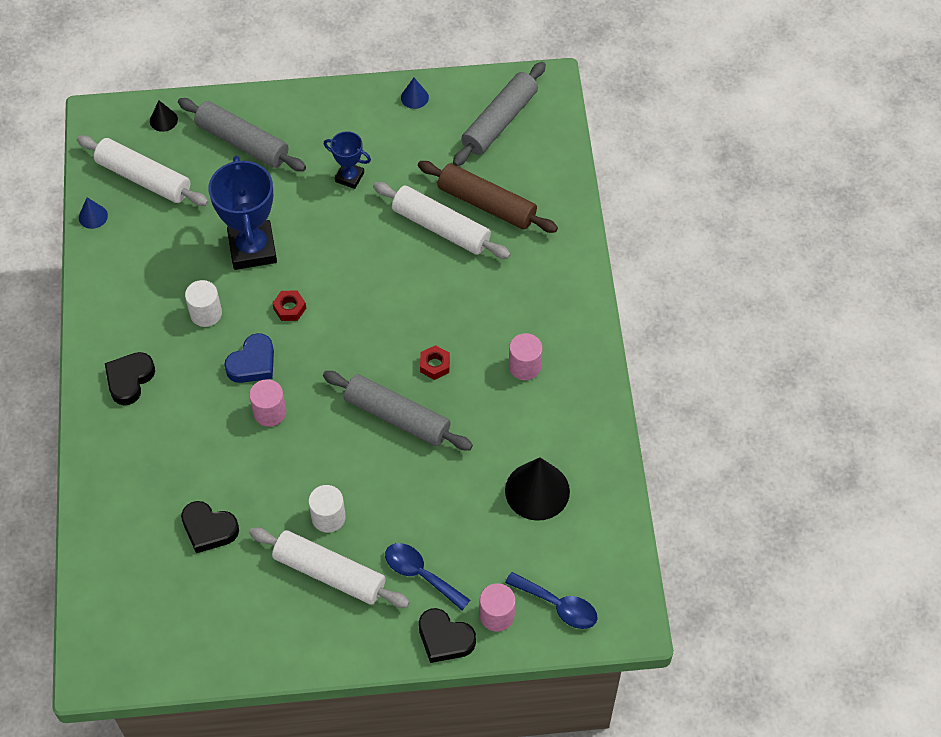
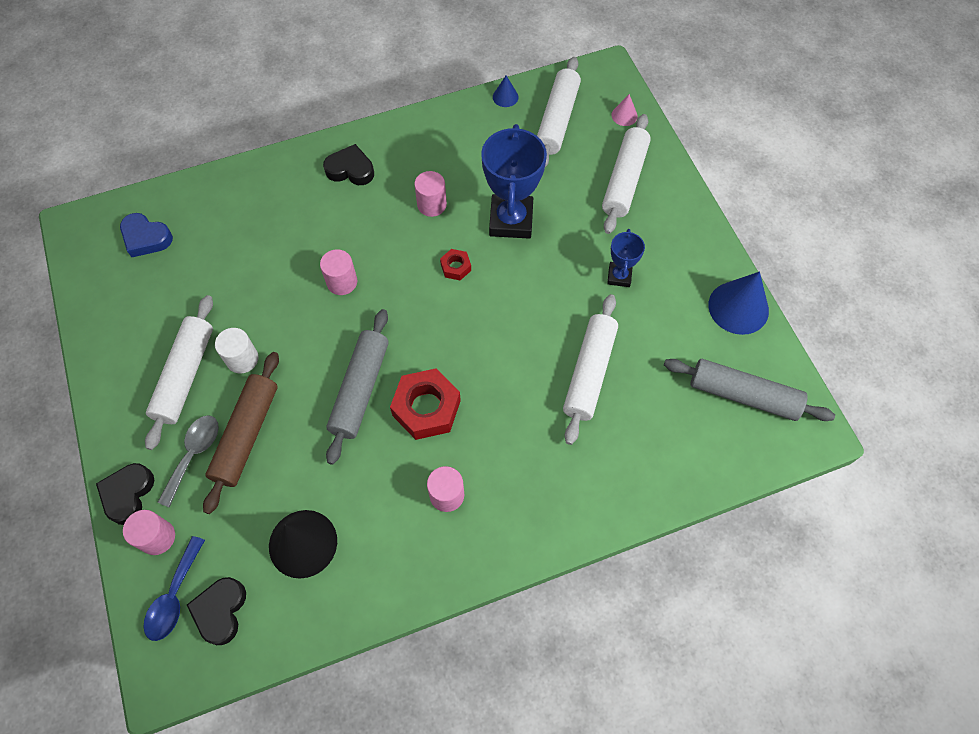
camera: 75 degrees right, 5 degrees up
(163, 120) = (624, 115): black cone -> pink cone
(206, 313) = (432, 204): white cylinder -> pink cylinder
(209, 529) = (216, 268): black heart -> black heart (220, 611)
(242, 142) = (624, 180): grey rolling pin -> white rolling pin
(252, 249) = (511, 220): blue trophy -> blue trophy turned 60 degrees counterclockwise
(253, 363) = (390, 254): blue heart -> blue heart (146, 238)
(414, 97) = (738, 307): blue cone -> blue cone, size x2.04
(420, 574) = (194, 454): blue spoon -> grey spoon
(435, 365) = (426, 408): red nut -> red nut, size x2.03
(486, 204) = (633, 408): brown rolling pin -> brown rolling pin (246, 434)

